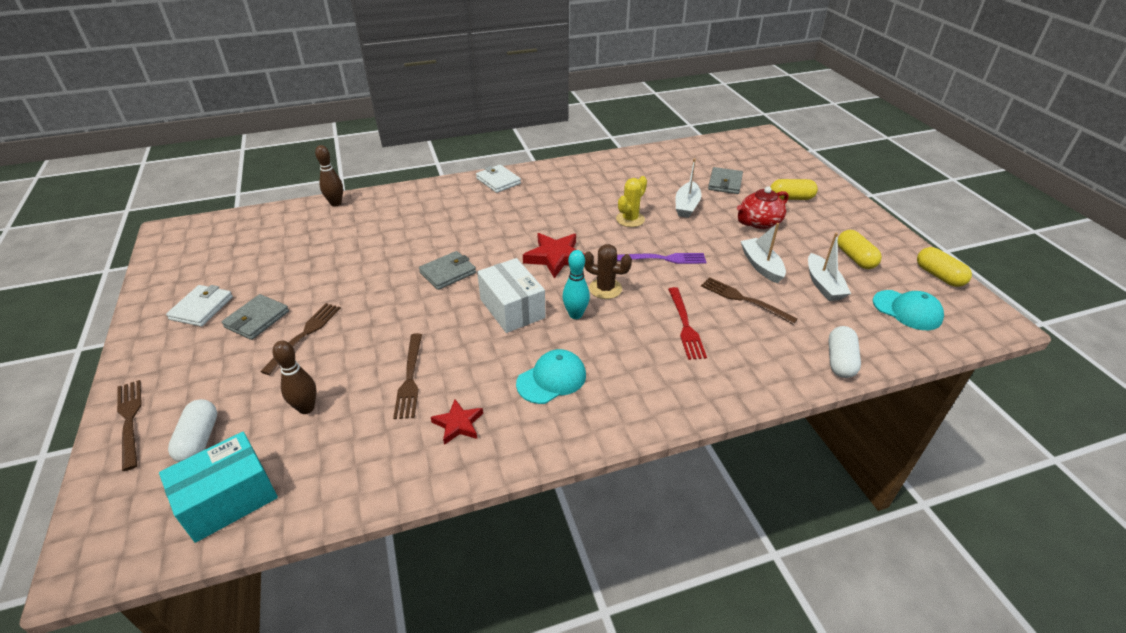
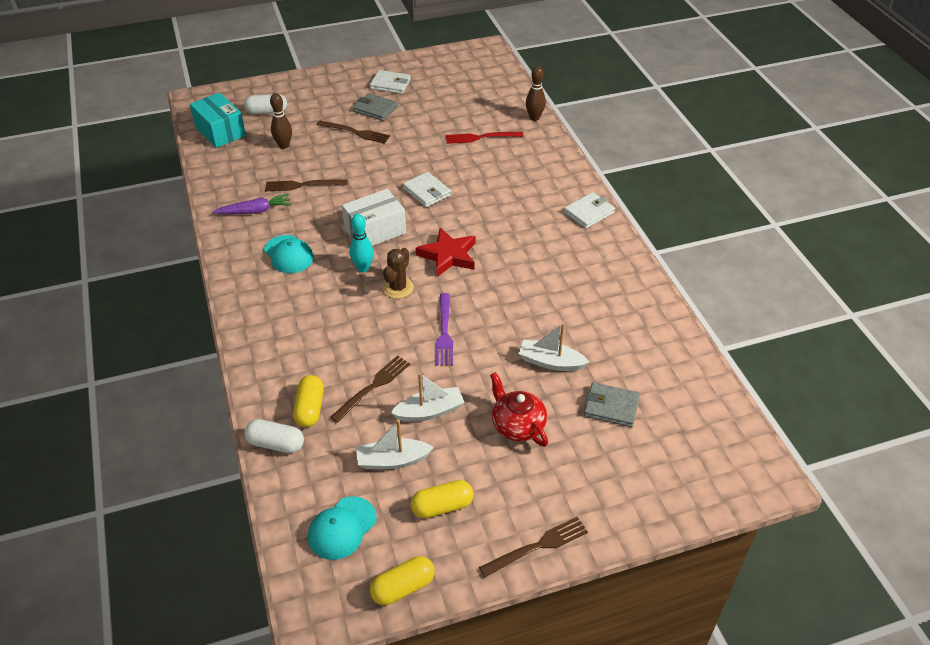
camera: 90 degrees right, 5 degrees up
(130, 419) = (289, 84): brown fork -> brown fork (538, 546)
(448, 273) = (427, 192): grey wallet -> white wallet
(458, 424) = (255, 211): red star -> purple carrot
(630, 219) = (518, 311): yellow cactus -> none
(686, 326) = (339, 338): red fork -> red fork (480, 137)
(791, 198) = (580, 472): yellow capsule -> yellow capsule (310, 408)

